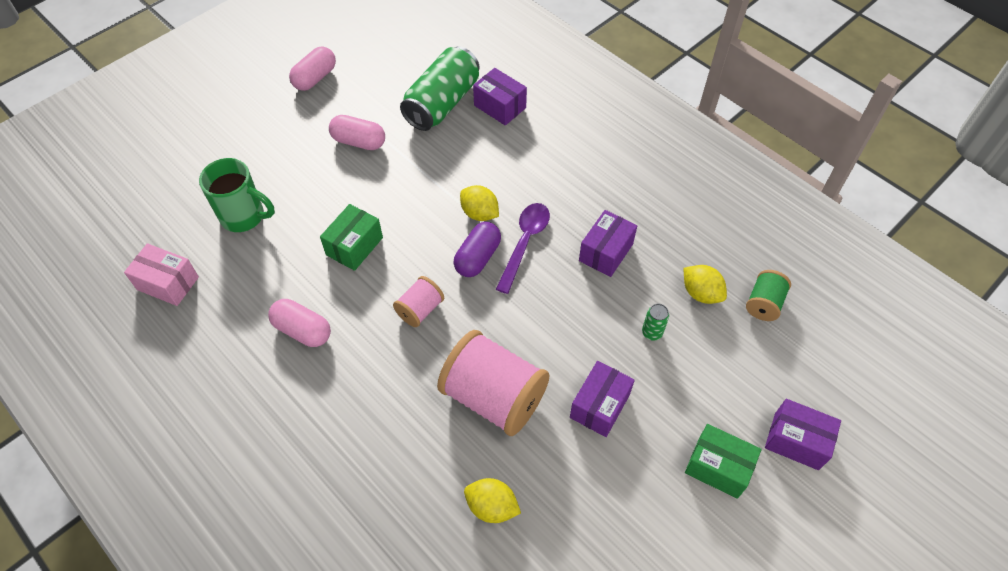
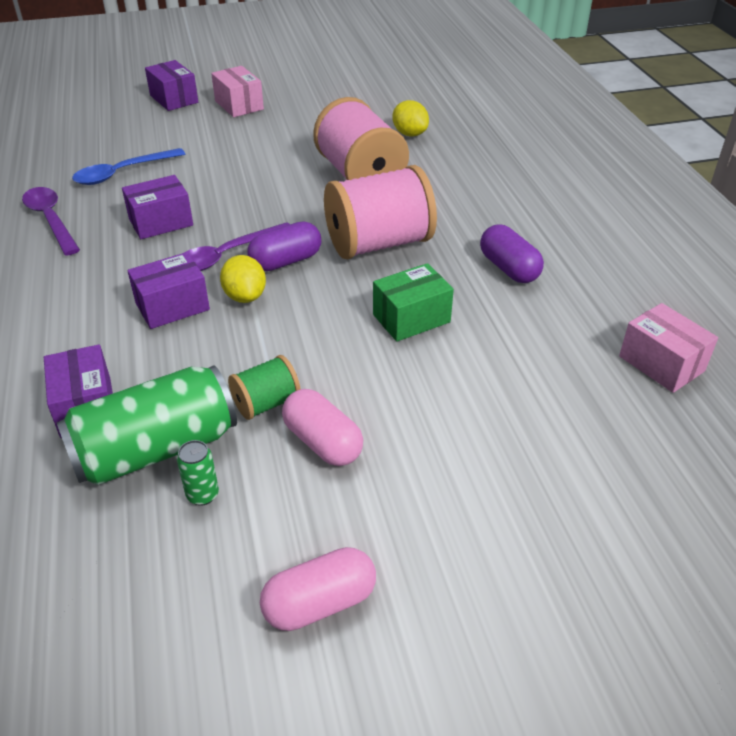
camera: 150 degrees left, 15 degrees down
(244, 217) = (539, 404): green mug -> none
(302, 330) = (509, 268): pink capsule -> purple capsule
(420, 309) = (378, 244): pink spool -> pink spool, size x2.00
(599, 406) = (283, 148): purple box -> purple box (172, 306)
(652, 333) = (194, 167): green can -> green can (202, 495)
(686, 215) = (51, 220): none -> purple spoon
(701, 293) = (122, 173): yellow lemon -> blue spoon
(718, 467) = (239, 105): green box -> pink box
(763, 304) = (86, 153): green spool -> green spool (266, 403)

